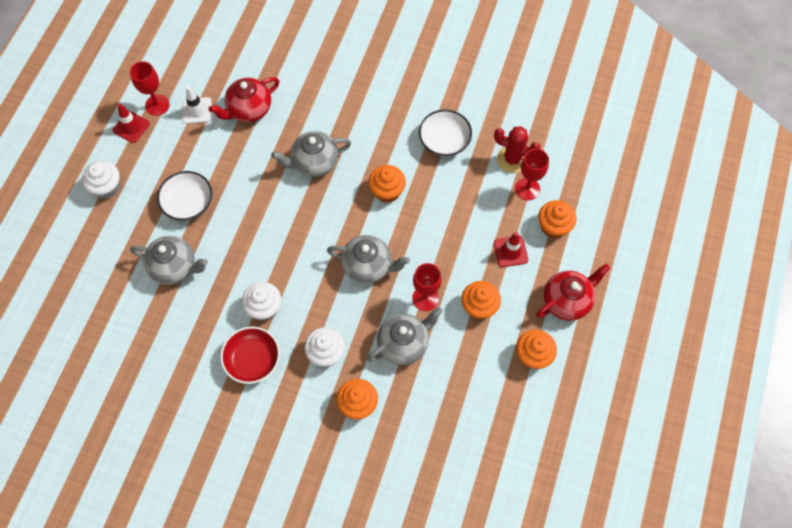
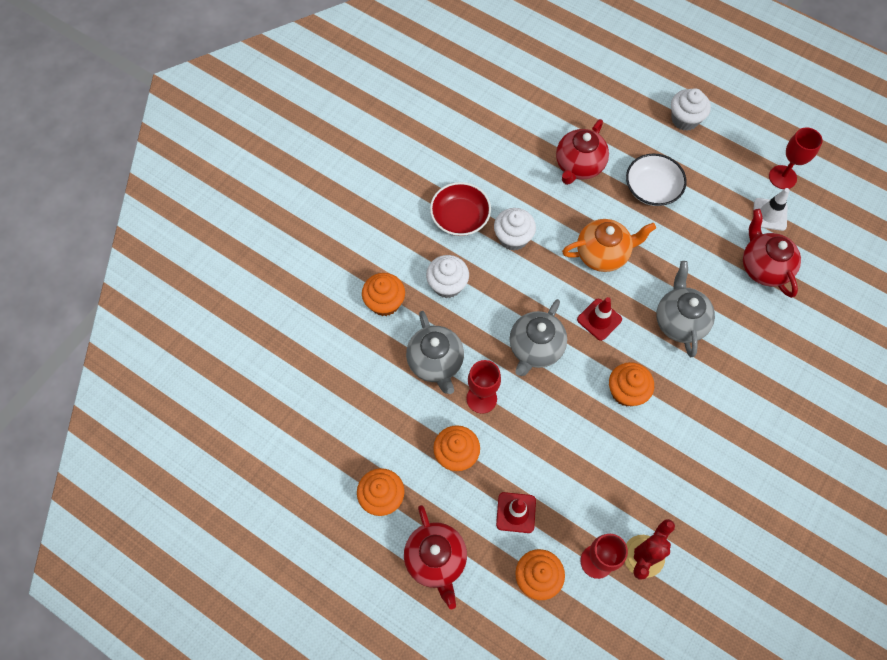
camera: 105 degrees right, 0 degrees up
(131, 127) = (756, 149): red traffic cone -> red traffic cone (599, 319)
(175, 267) = (578, 166): grey teapot -> red teapot
(264, 230) = (603, 254): none -> orange teapot
(444, 140) = (686, 478): white bowl -> none

